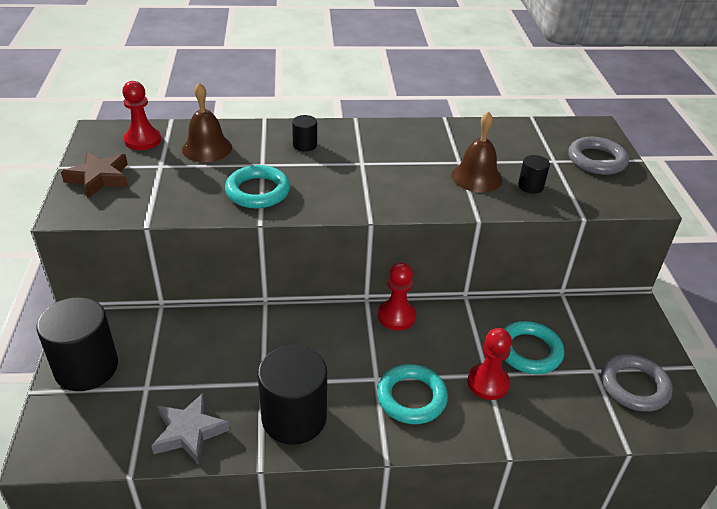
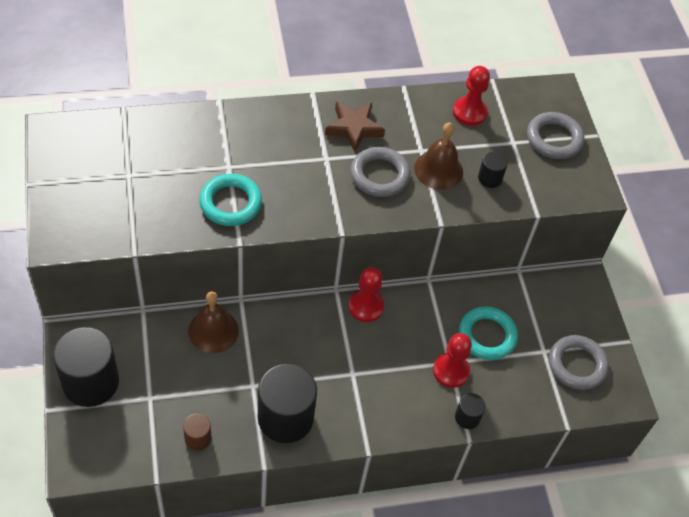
camera: 10 degrees left, 15 degrees up
(99, 178) = (72, 196): brown star -> brown star (353, 128)
(143, 140) = (101, 141): red pawn -> red pawn (469, 112)
(189, 432) = (198, 438): grey star -> brown cylinder
(207, 148) = (169, 148): brown bell -> brown bell (213, 331)
(305, 145) = (266, 137): black cylinder -> black cylinder (467, 417)
(411, 397) = (385, 390): turquoise ring -> none
(415, 178) = (379, 175): none -> grey ring

